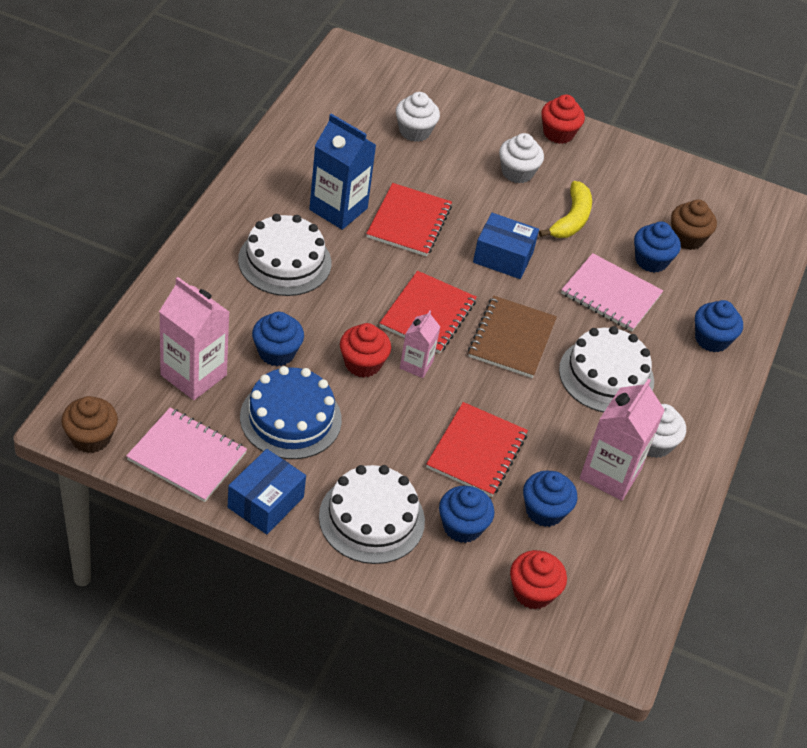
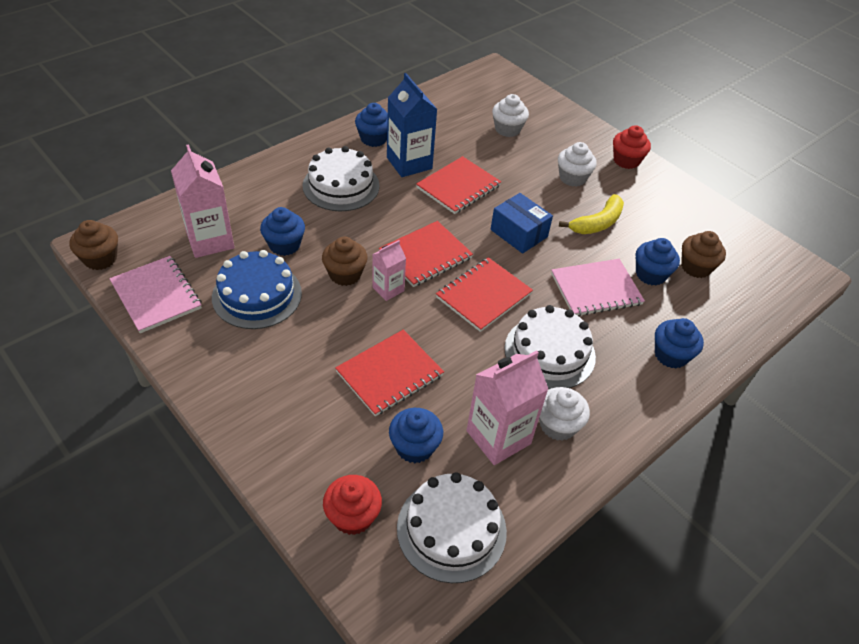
camera: 30 degrees right, 0 degrees up
(265, 502) = (186, 351): blue box -> none
(362, 364) = (345, 274): red cupcake -> brown cupcake
(371, 518) = (259, 396): white cake -> white cake (451, 529)
(462, 527) = (331, 432): blue cupcake -> blue cupcake (373, 139)
(511, 338) = (483, 295): brown notebook -> red notebook
(610, 294) = (596, 289): pink notebook -> pink notebook turned 75 degrees counterclockwise

